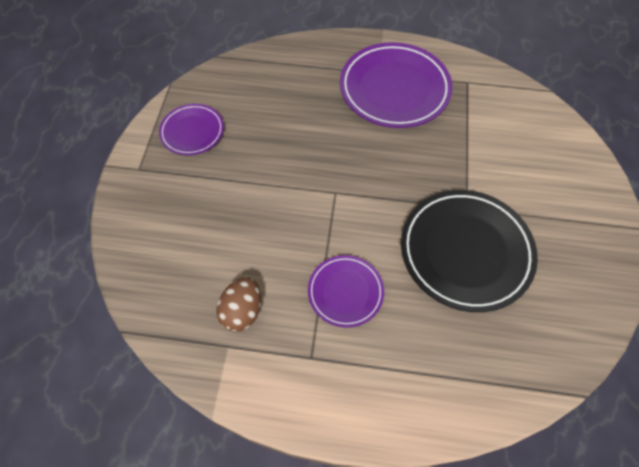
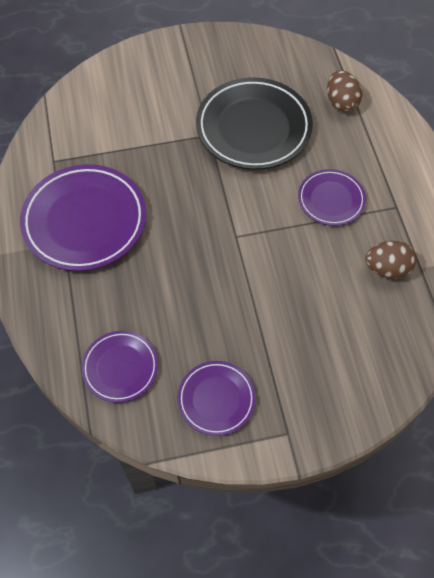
camera: 110 degrees left, 0 degrees up
(250, 82) = (120, 368): none -> purple plate
(482, 363) = (341, 102): none -> brown egg

